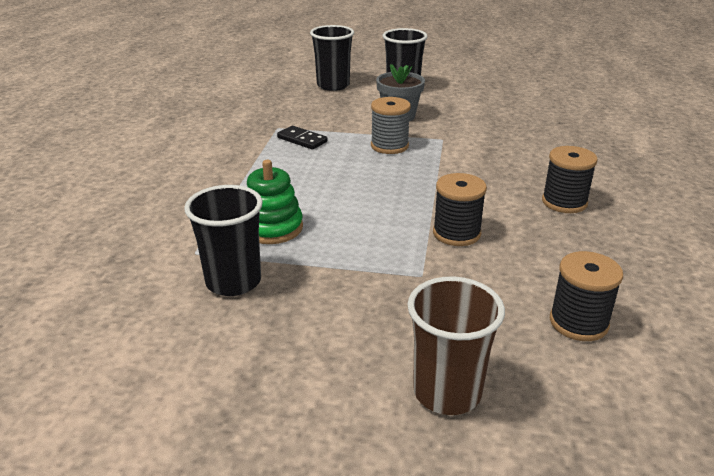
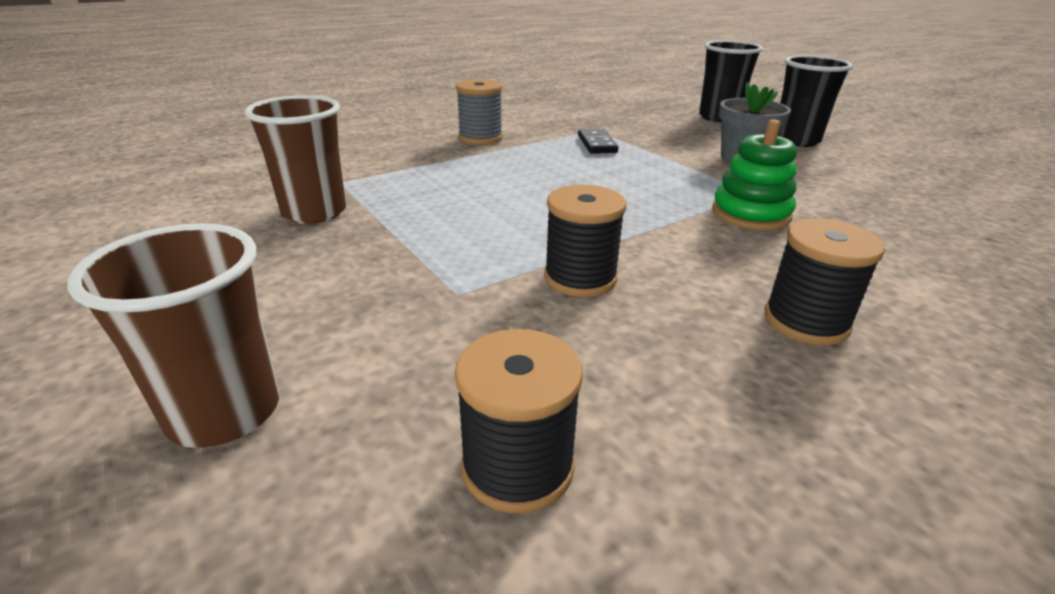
camera: 45 degrees right, 0 degrees up
(233, 282) = (314, 212): black cup -> brown cup
(272, 228) = (427, 191): green stacking toy -> green stacking toy (750, 214)
(389, 146) = (676, 177): grey spool -> grey spool (480, 138)

